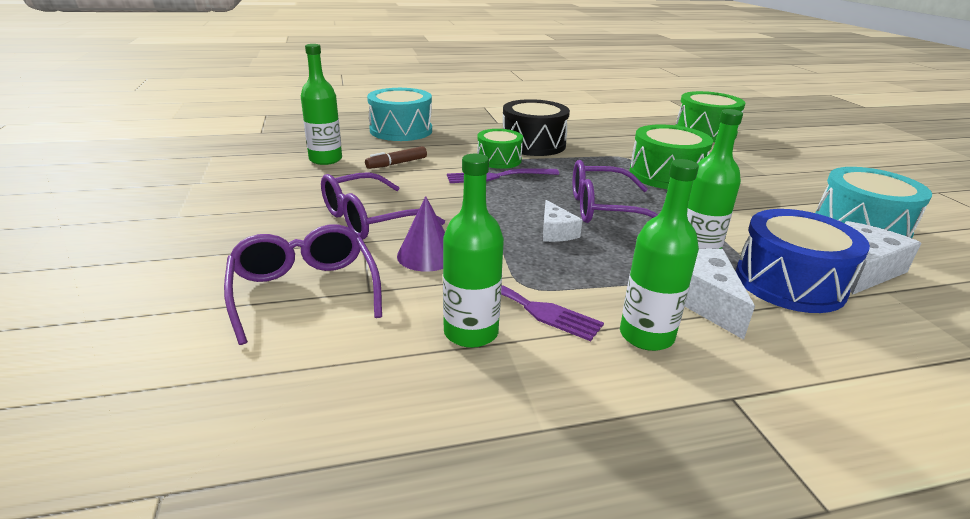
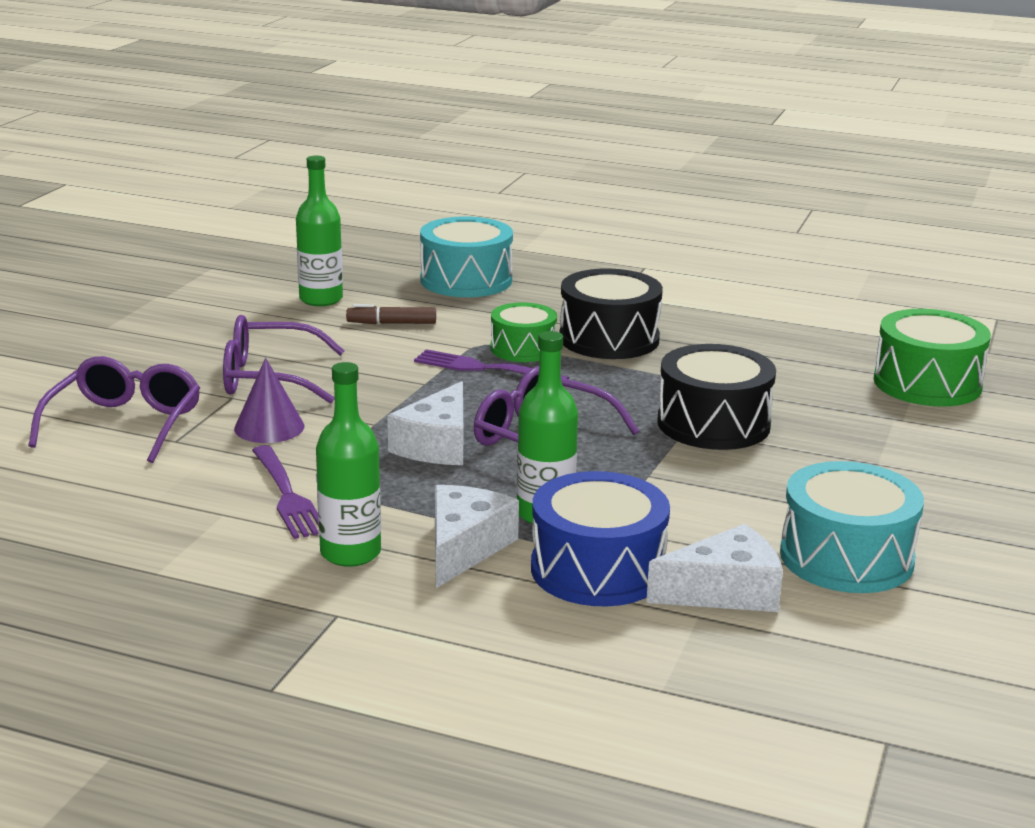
camera: 35 degrees right, 5 degrees down
(471, 332) = (207, 498): green bottle -> none
(556, 232) = (437, 445): white cheese -> white cheese, size x1.57
(665, 175) = (713, 424): green drum -> black drum

